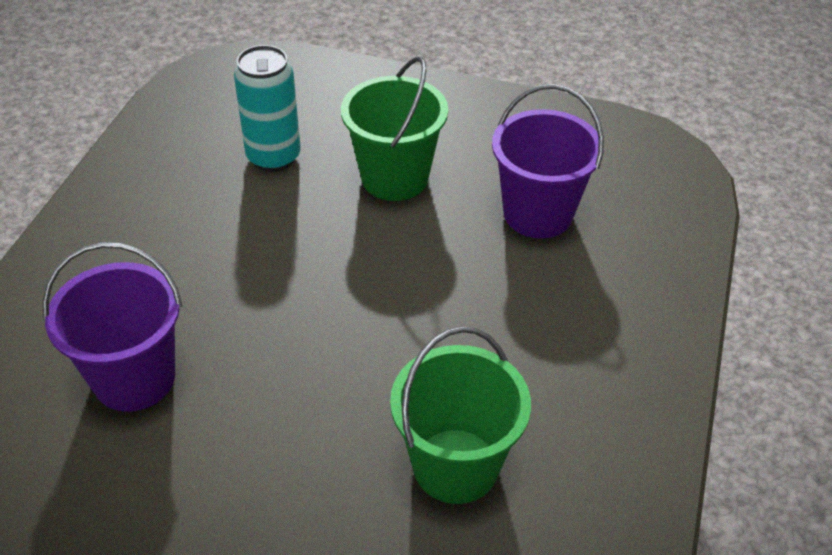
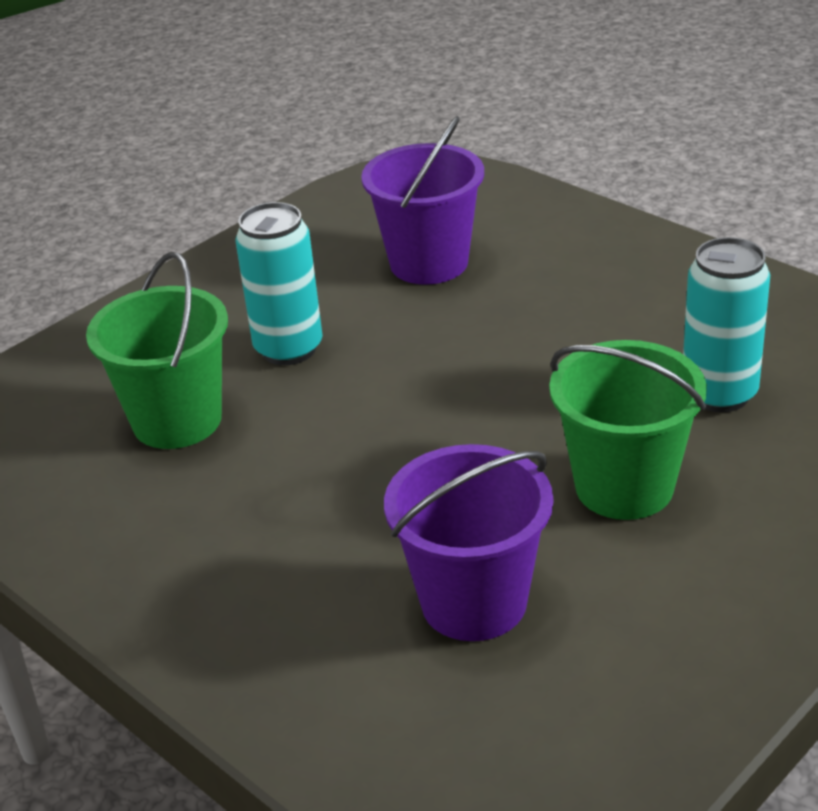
camera: 120 degrees right, 10 degrees down
(315, 429) = (288, 349): none -> turquoise can

